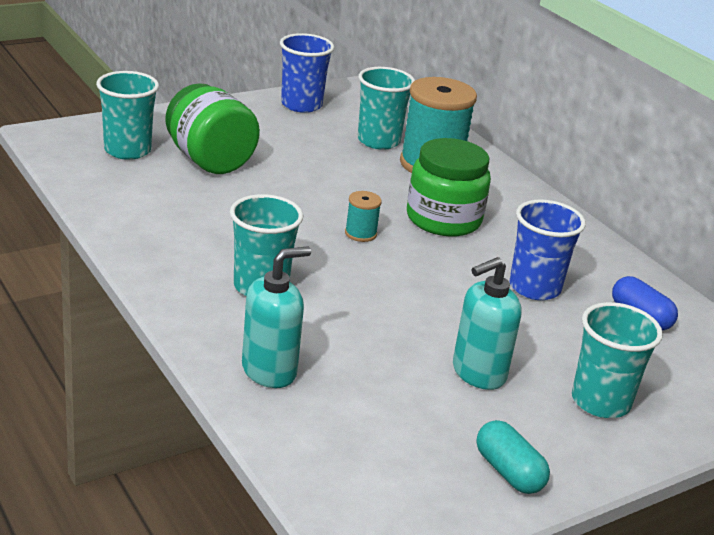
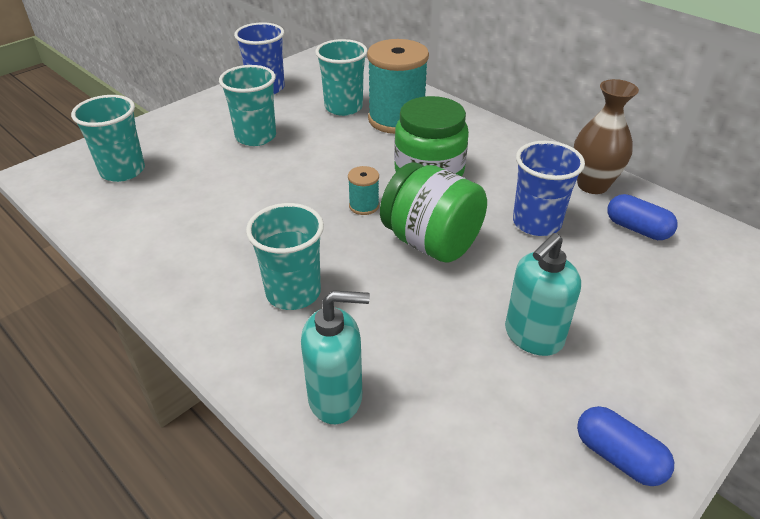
camera: 10 degrees left, 10 degrees up
(210, 161) = (203, 163): green jar -> green jar (431, 242)
(269, 371) = (336, 398): turquoise soap dispenser -> turquoise soap dispenser turned 45 degrees clockwise
(508, 472) = (618, 457): turquoise capsule -> blue capsule
(600, 401) = (654, 336): turquoise cup -> turquoise cup (256, 137)
(616, 270) = (592, 185): none -> brown vase

